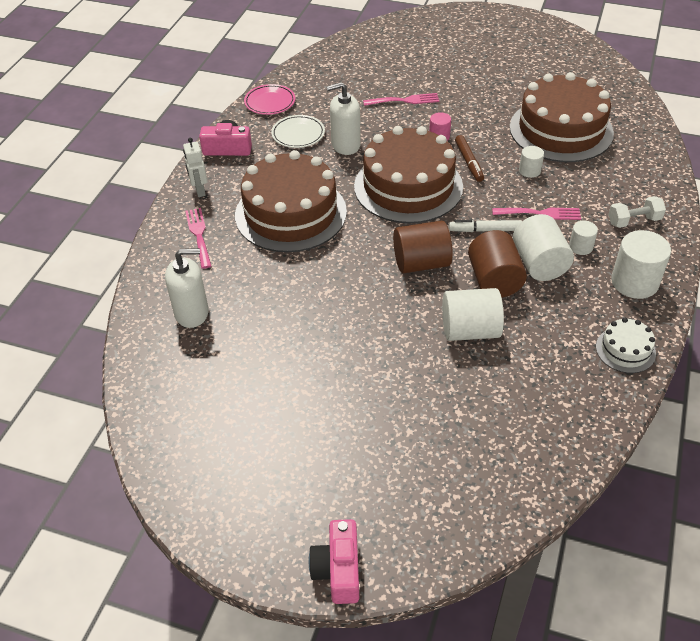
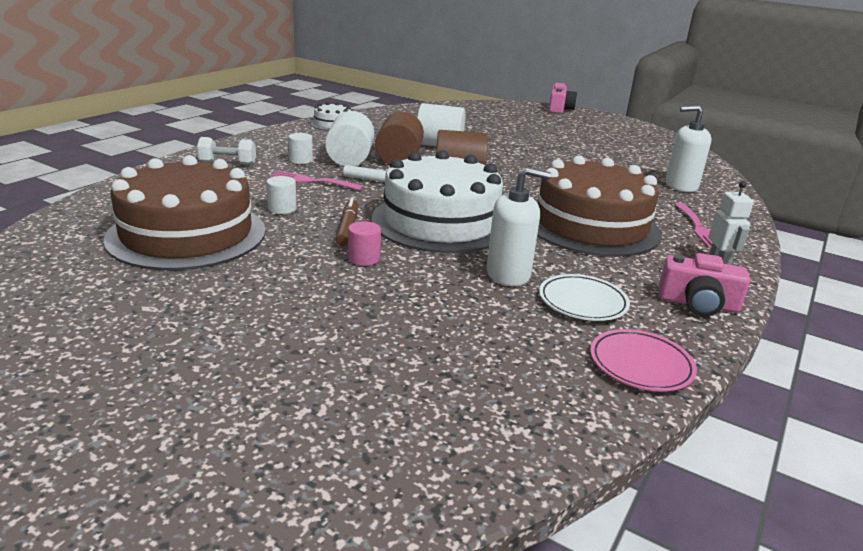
camera: 170 degrees left, 20 degrees down
(405, 100) = (382, 316): pink fork -> none
(408, 186) = (440, 222): brown cake -> white cake
(634, 282) = (282, 141): white cylinder -> none

